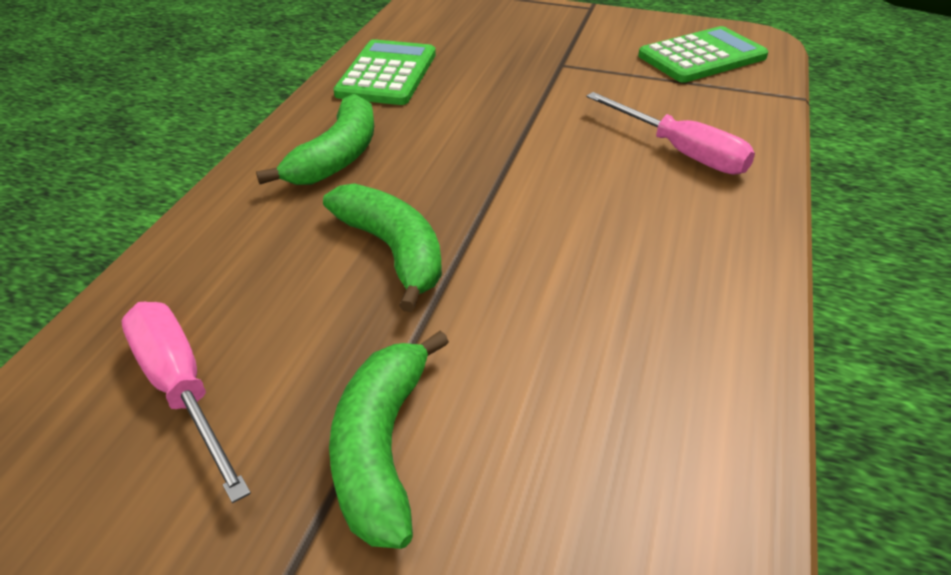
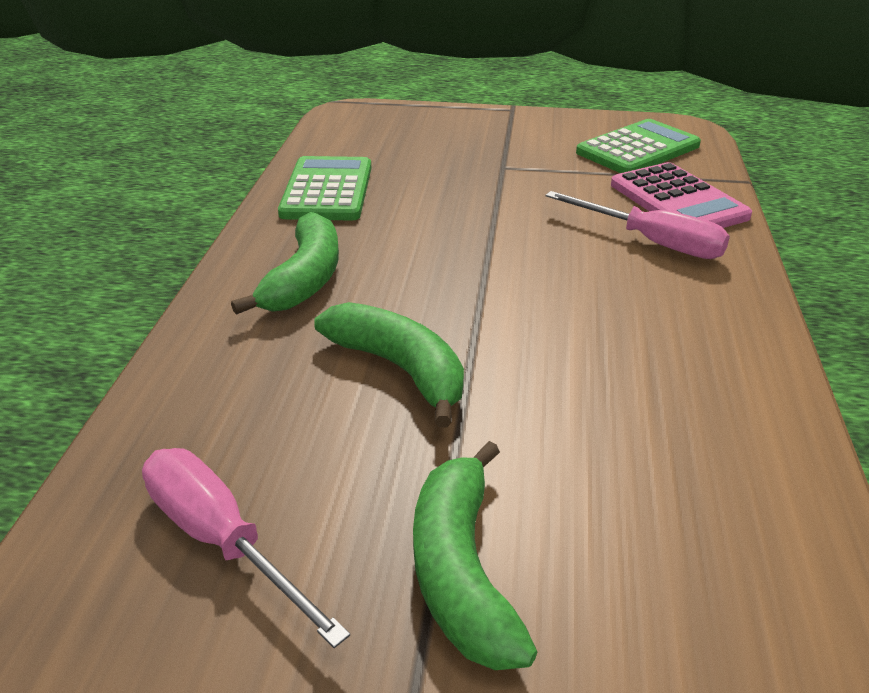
camera: 10 degrees left, 5 degrees down
(723, 112) = (677, 201): none -> pink calculator

